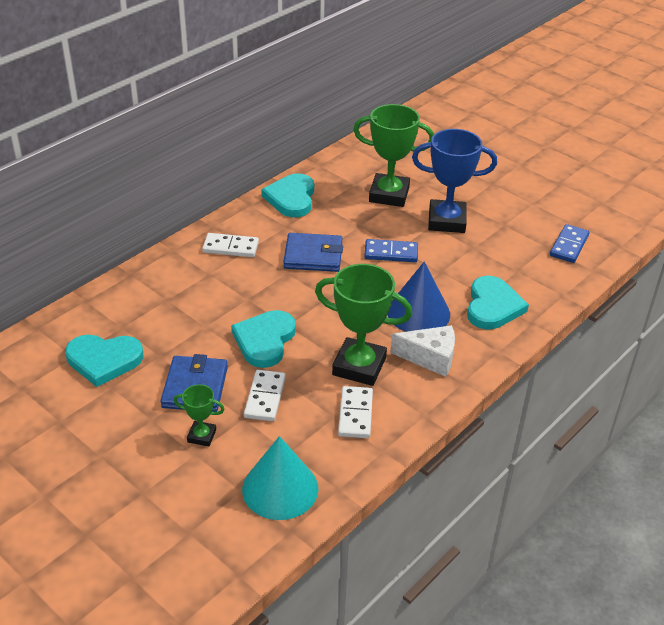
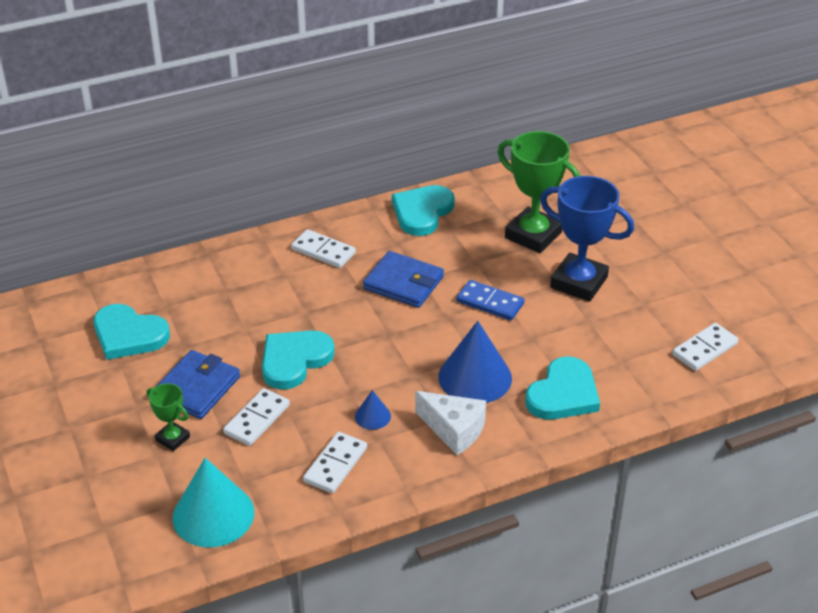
camera: 25 degrees right, 0 degrees up
(359, 366) = (372, 416): green trophy -> blue cone
(569, 245) = (704, 349): blue domino -> white domino

